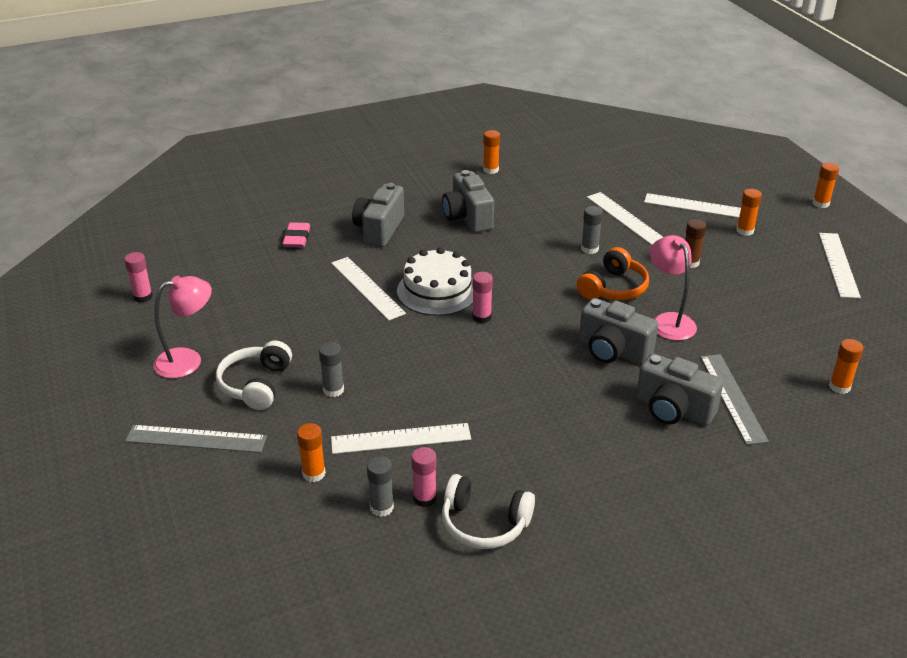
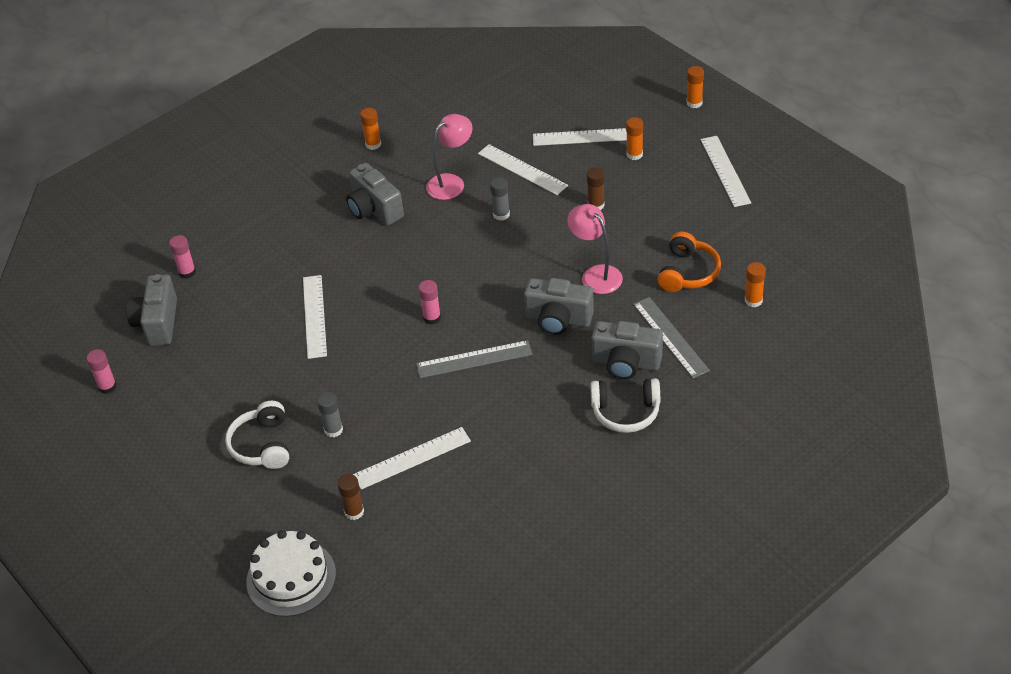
camera: 15 degrees left, 10 degrees up
(188, 360) = (188, 440): pink lamp -> pink lamp (451, 182)
(196, 439) = (237, 512): grey ruler -> grey ruler (474, 359)
(297, 238) = (221, 279): pink eraser -> none
(314, 473) = (354, 512): orange glue stick -> brown glue stick
(367, 288) = (314, 316): white ruler -> white ruler turned 45 degrees clockwise
(379, 229) = (296, 247): grey camera -> grey camera (157, 323)
(381, 507) = (423, 523): grey glue stick -> none
(424, 498) = (454, 505): pink glue stick -> pink glue stick (187, 272)
(437, 291) = (380, 301): white cake -> white cake (291, 577)
(484, 523) = (510, 511): white headphones -> white headphones (625, 412)
(613, 288) = (537, 253): orange headphones -> orange headphones (688, 272)

